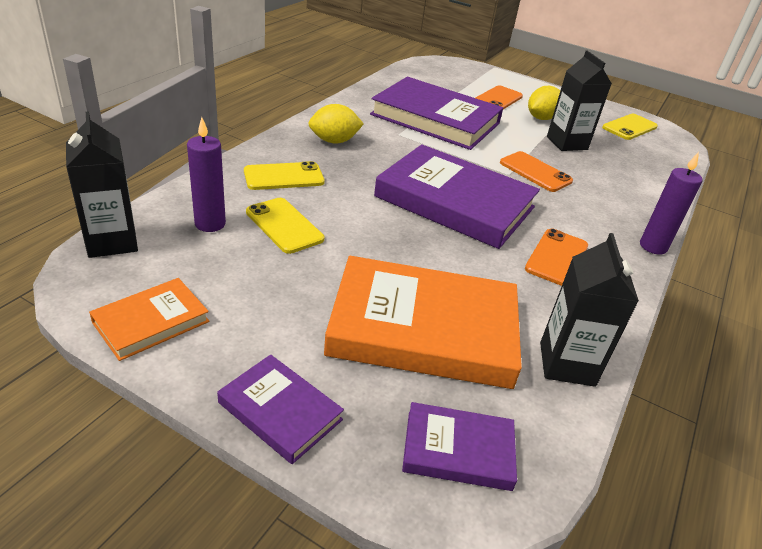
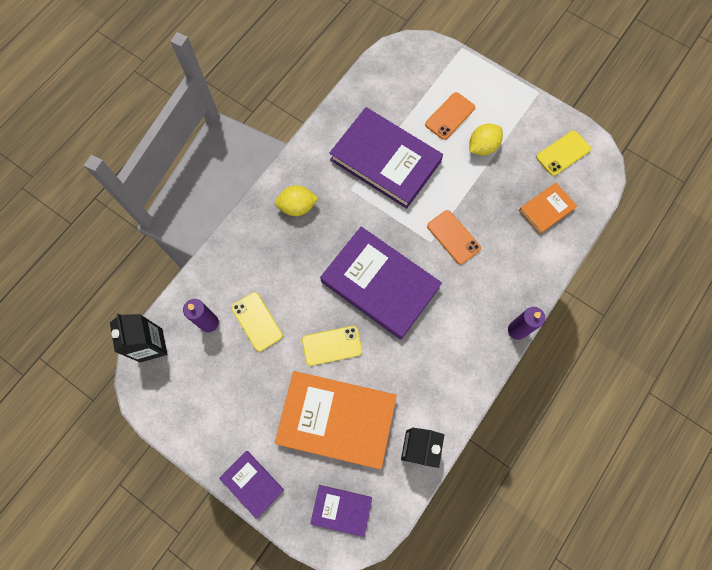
camera: 10 degrees right, 35 degrees up
(151, 322) = (182, 418): orange book -> orange book (546, 209)
(284, 177) = (257, 261): yellow phone -> yellow phone (332, 345)
(556, 257) = (440, 346): orange phone -> none
(567, 143) = (494, 188): black carton -> none

